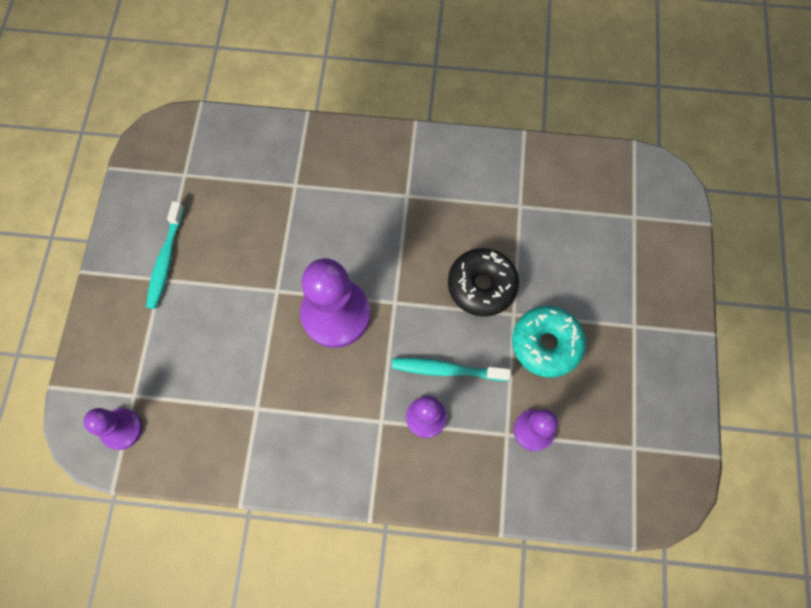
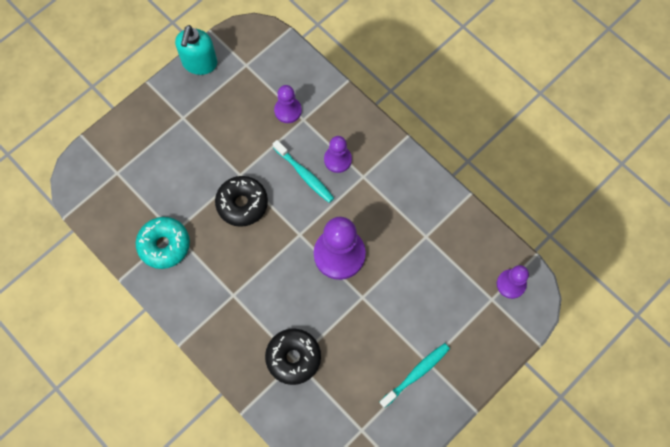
camera: 140 degrees left, 0 degrees up
(299, 185) = (293, 357): none -> black donut
(546, 344) = (239, 145): turquoise donut -> turquoise donut (164, 245)
(684, 404) = (200, 63): none -> turquoise soap dispenser

